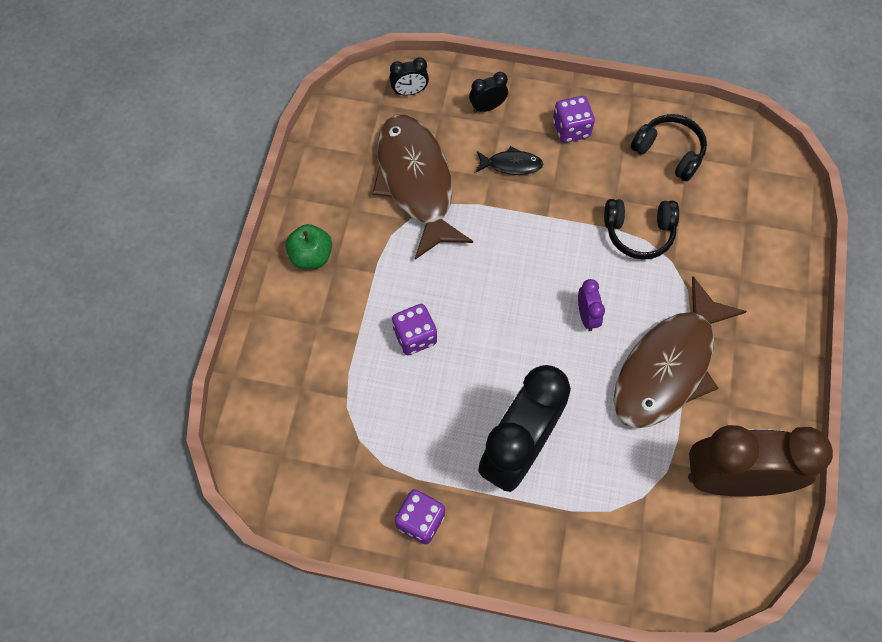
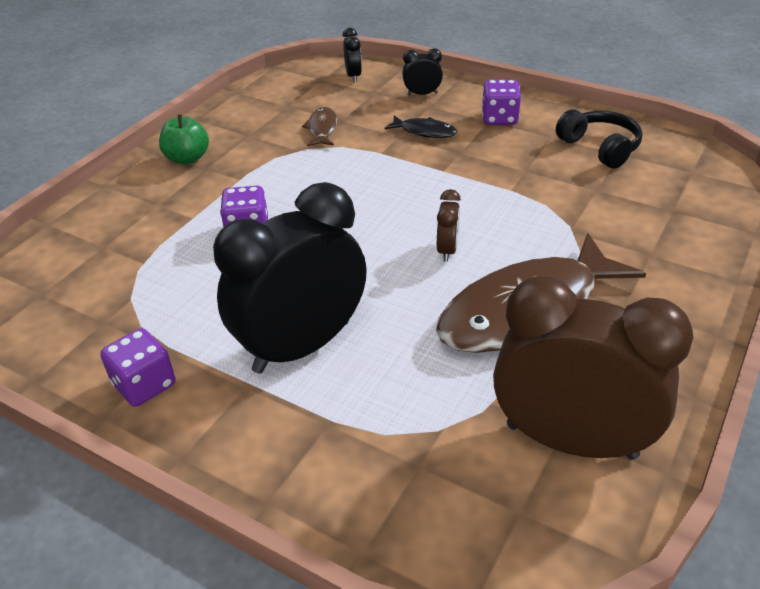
camera: 20 degrees right, 25 degrees down
(409, 92) = (353, 76): black clock -> black clock turned 105 degrees counterclockwise
(416, 182) = (322, 129): brown fish -> brown fish, size x0.42
(586, 316) = (447, 250): purple clock -> brown clock
(638, 232) = (539, 198): black headphones -> none

